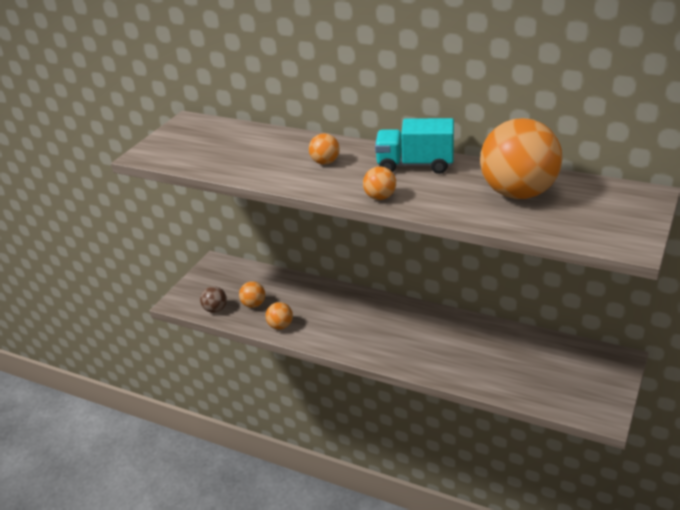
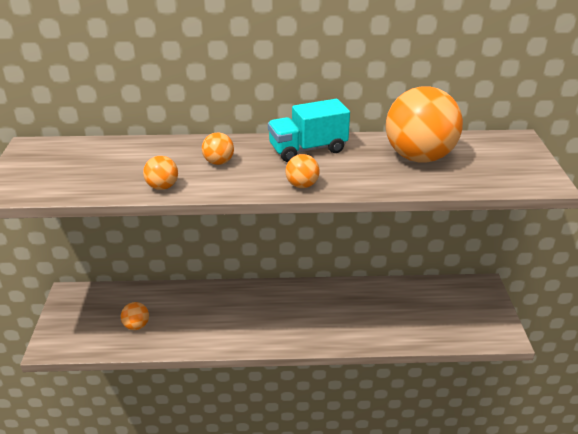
camera: 30 degrees left, 0 degrees up
(215, 309) = (97, 342): brown ball -> none
(280, 326) = (178, 340): orange ball -> orange ball (162, 187)

